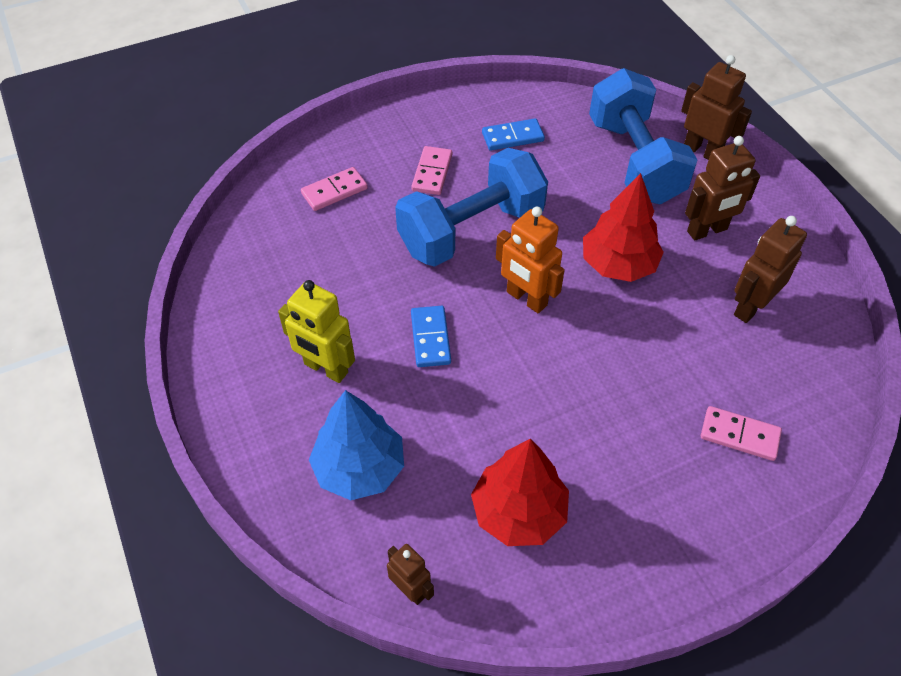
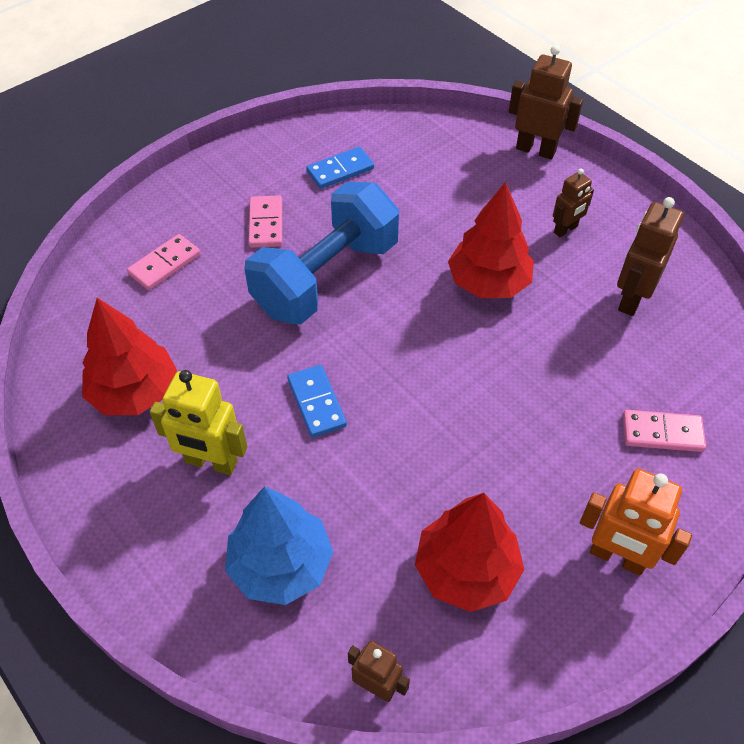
camera: 15 degrees left, 0 degrees up
(278, 295) = (134, 392): none -> red tree
(526, 299) = (405, 338): orange robot -> orange robot (617, 557)
(634, 161) = (472, 172): blue dumbbell -> none
(707, 231) = (565, 230): brown robot -> brown robot, size x0.62

